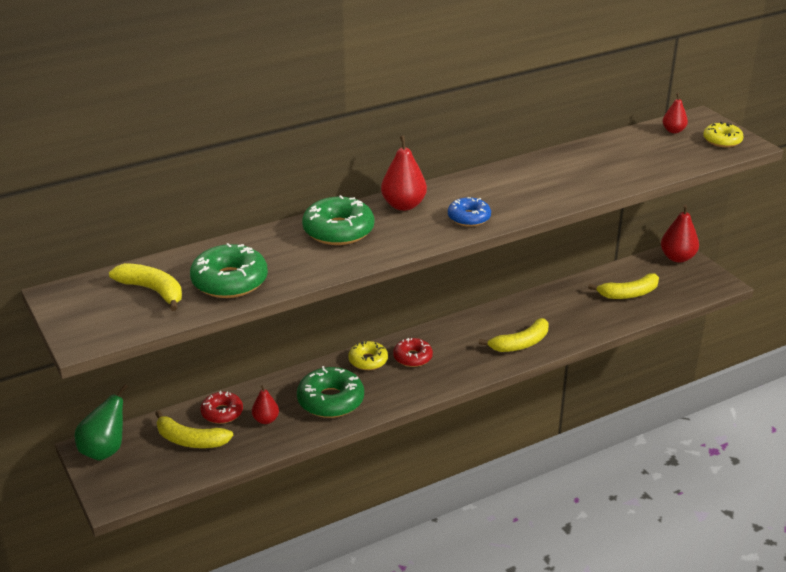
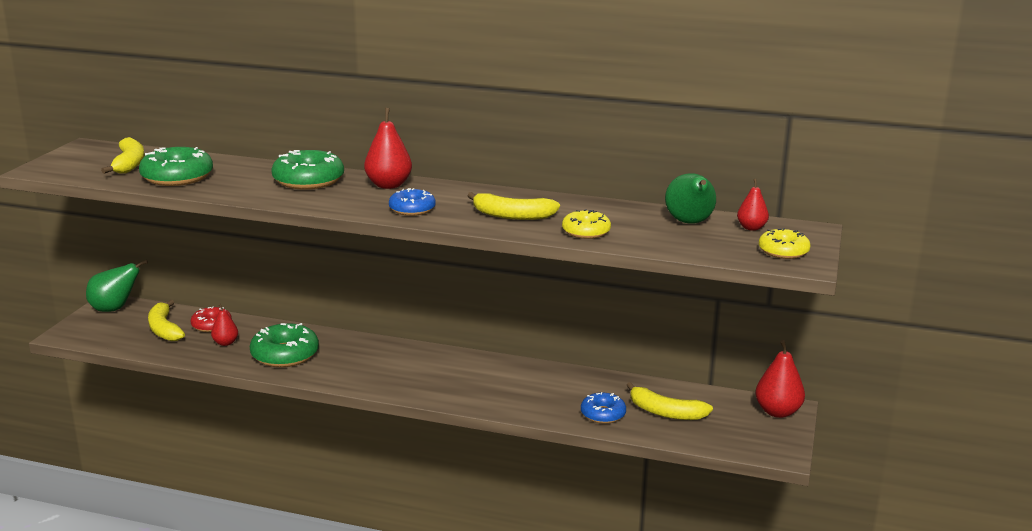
camera: 45 degrees right, 10 degrees down
(368, 361) = (359, 346): yellow donut -> yellow donut (586, 232)
(412, 357) = (393, 360): red donut -> none
(520, 344) = (491, 395): yellow banana -> yellow banana (512, 215)
(601, 316) = (603, 414): none -> blue donut
(638, 143) = (690, 223): none -> green pear

